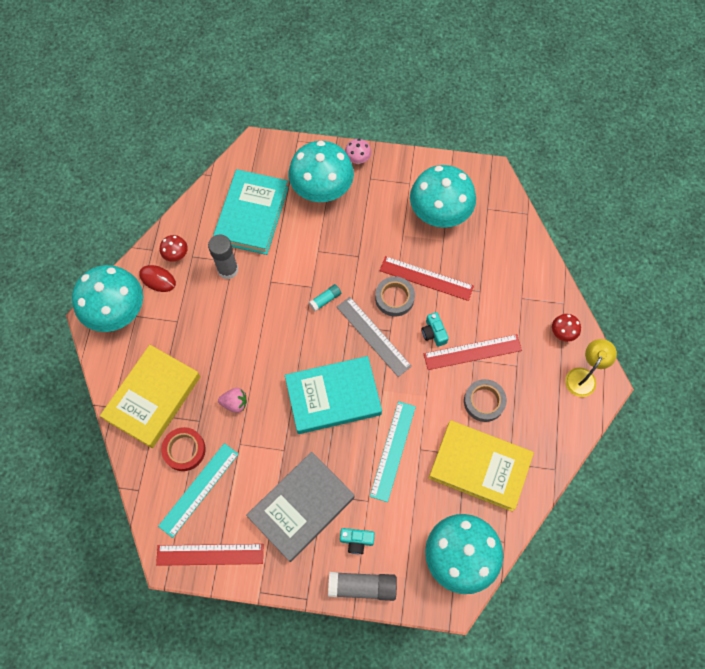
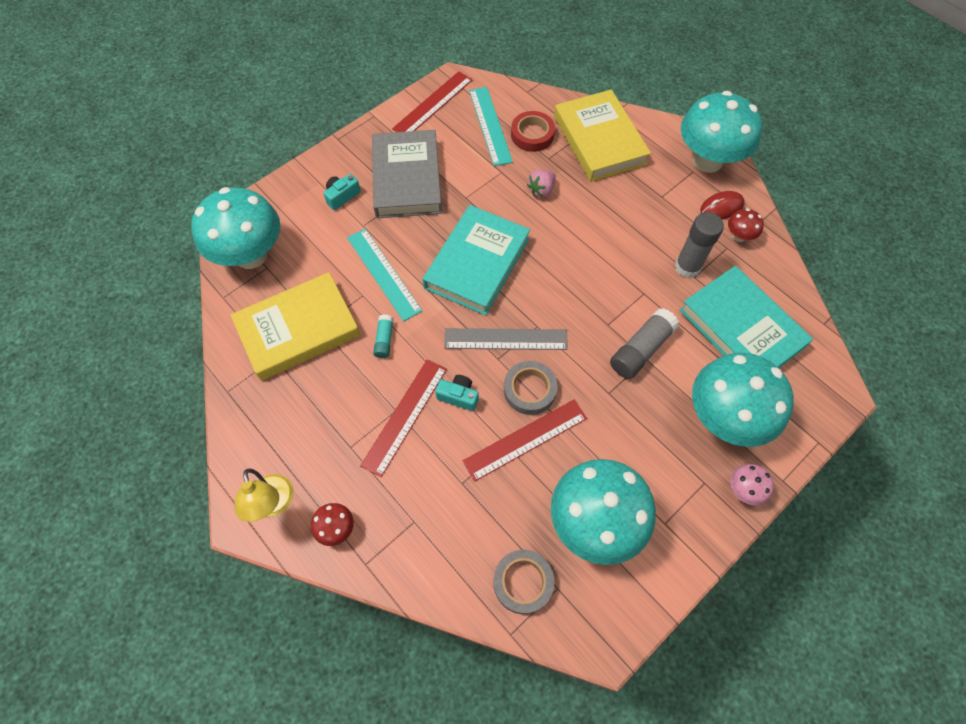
camera: 130 degrees right, 5 degrees down
(325, 300) = (583, 326): turquoise glue stick -> turquoise glue stick (384, 340)
(362, 586) = (306, 177): grey glue stick -> grey glue stick (641, 350)
(484, 401) = (348, 384): grey tape -> grey tape (523, 582)

